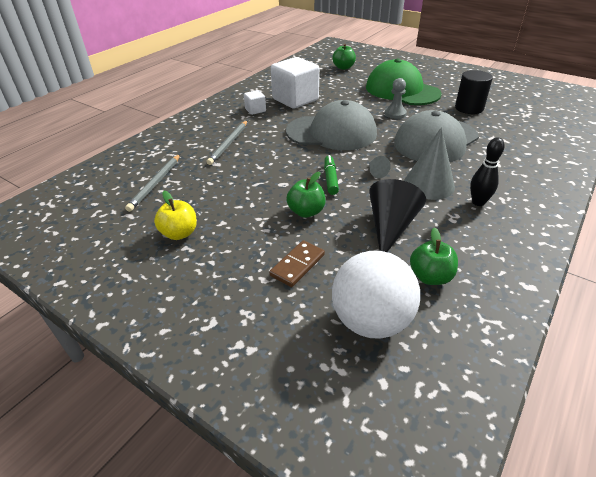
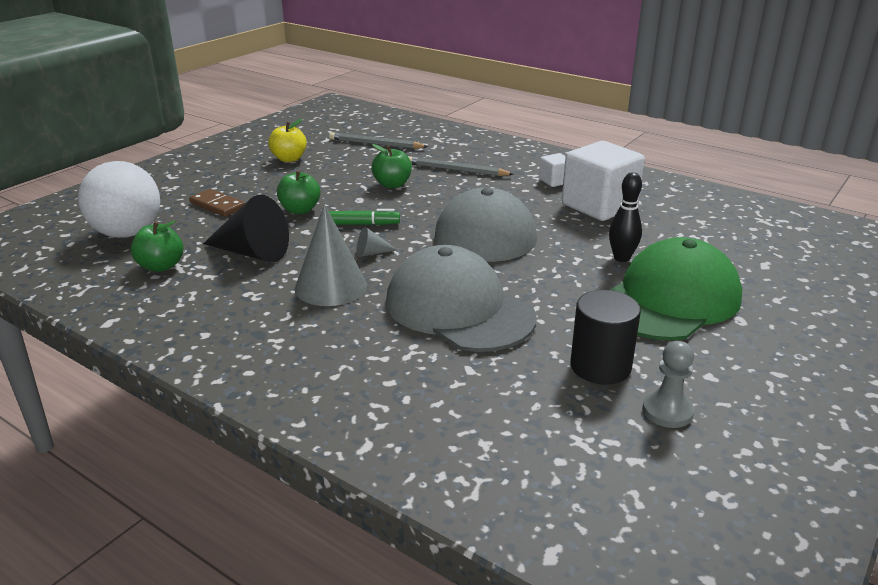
camera: 90 degrees right, 10 degrees down
(343, 67) = (767, 249): green apple -> green apple (392, 185)
(395, 114) = (559, 283): grey pawn -> grey pawn (667, 411)
(478, 202) = (276, 318): black bowling pin -> black bowling pin (621, 258)

